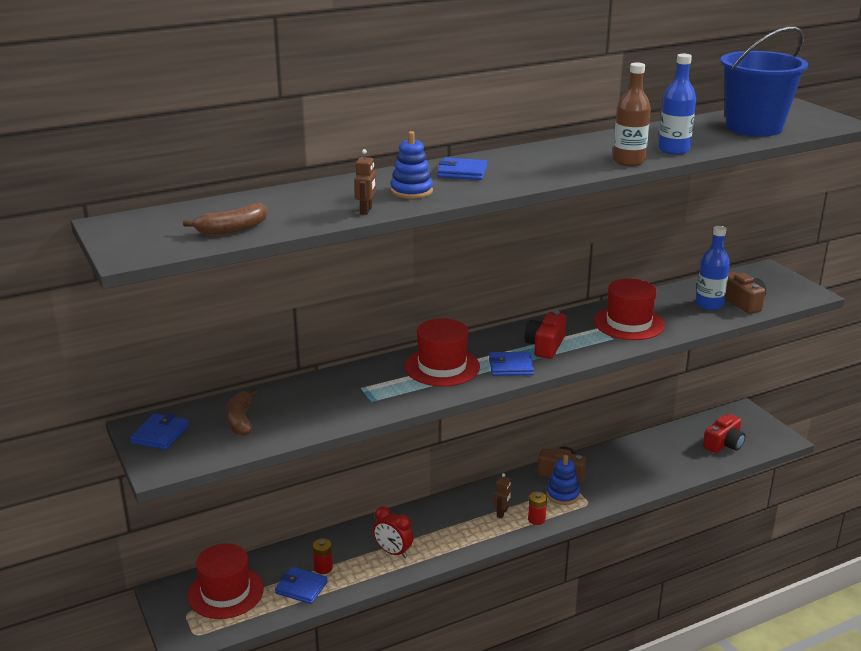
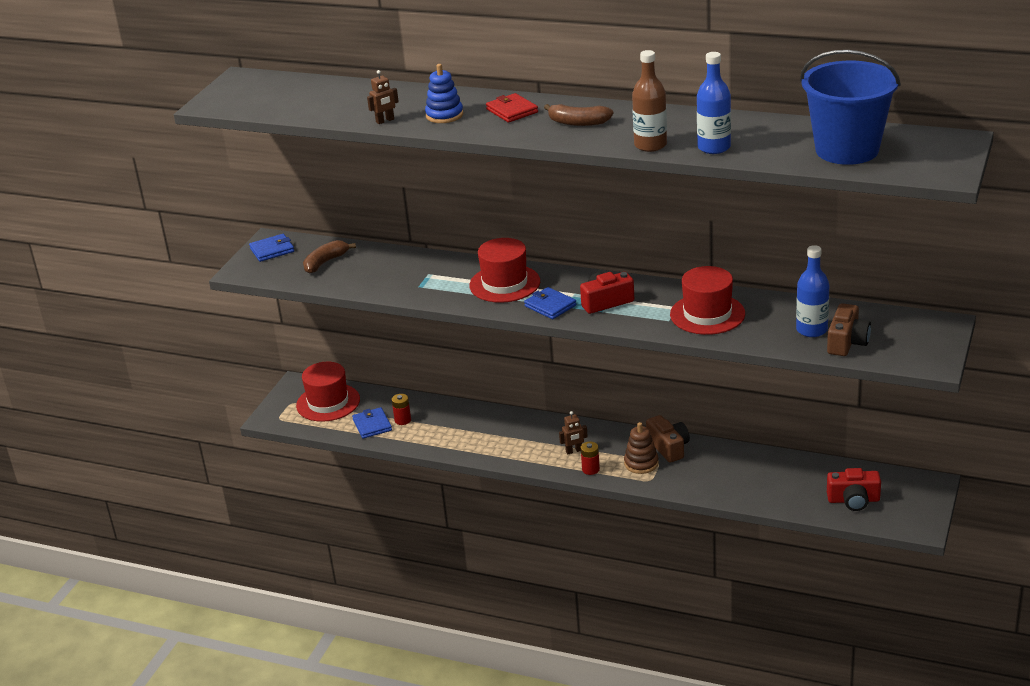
camera: 50 degrees right, 5 degrees up
(232, 229) = (288, 106): brown banana -> brown banana (578, 123)
(393, 552) = (459, 435): red clock -> none
(462, 172) = (512, 111): blue wallet -> red wallet
(562, 495) = (641, 463): blue stacking toy -> brown stacking toy

